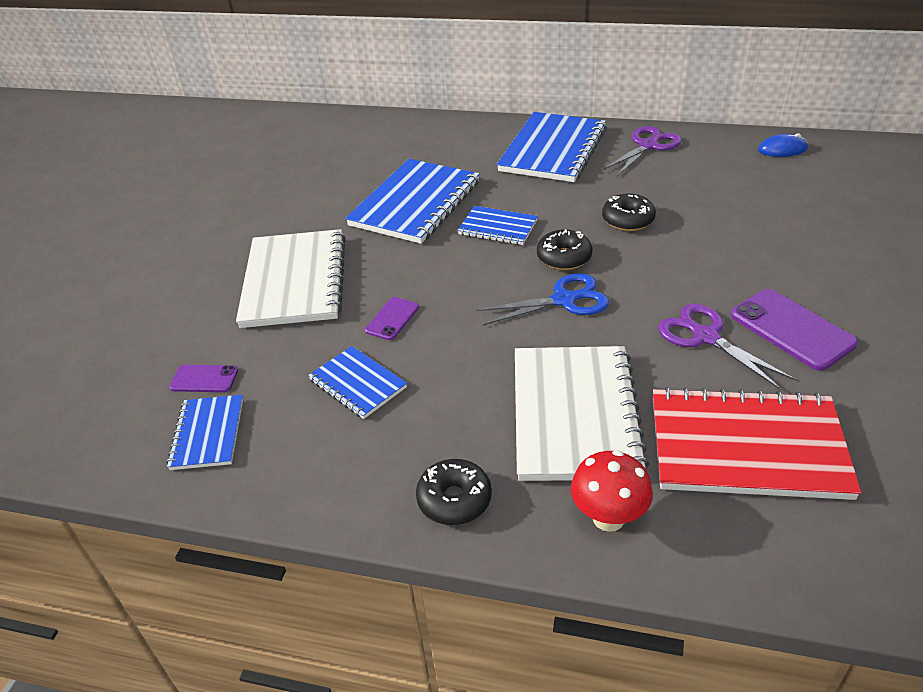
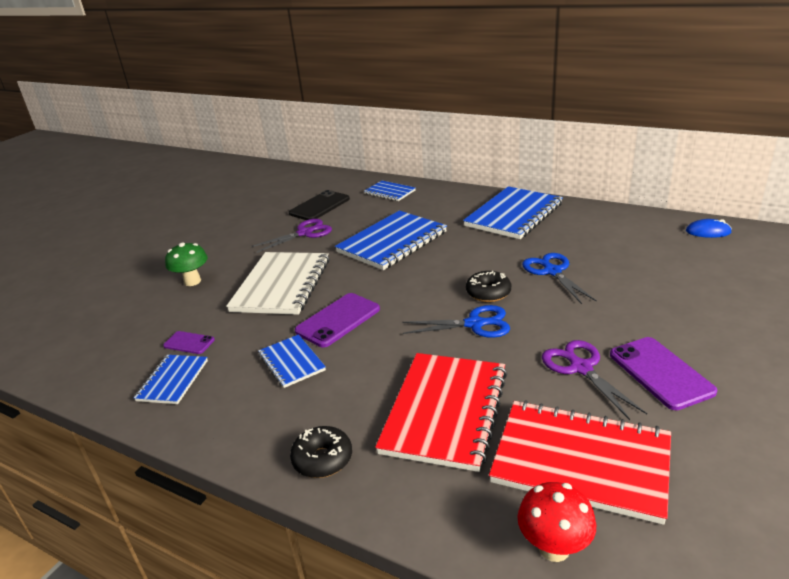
camera: 15 degrees right, 10 degrees down
(164, 292) = (192, 281): none -> green mushroom
(294, 162) = (320, 206): none -> black phone
(392, 319) = (338, 320): purple phone -> purple phone, size x1.79
(498, 227) = (446, 265): blue notebook -> blue notebook (390, 192)
(574, 414) = (445, 411): white notebook -> red notebook
(608, 518) = (437, 497): red mushroom -> red mushroom (554, 548)
(628, 220) = (552, 271): black donut -> blue scissors
(648, 146) = (592, 219): purple scissors -> purple scissors (305, 233)

